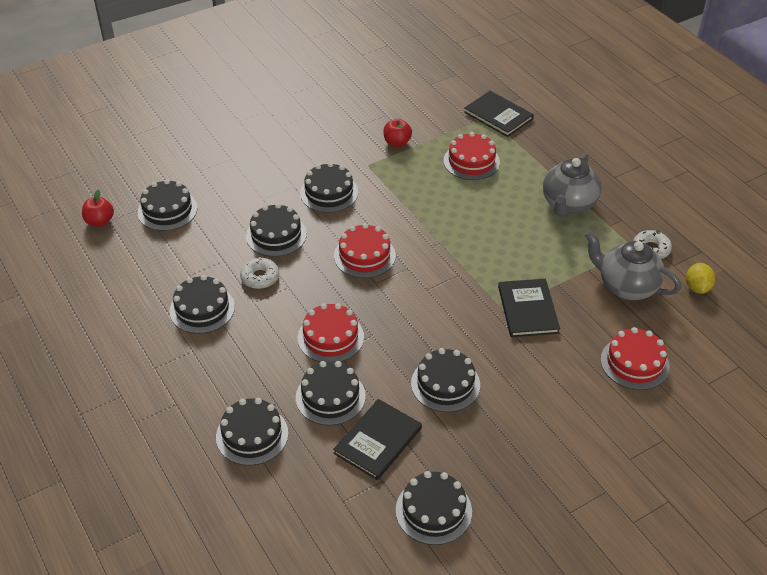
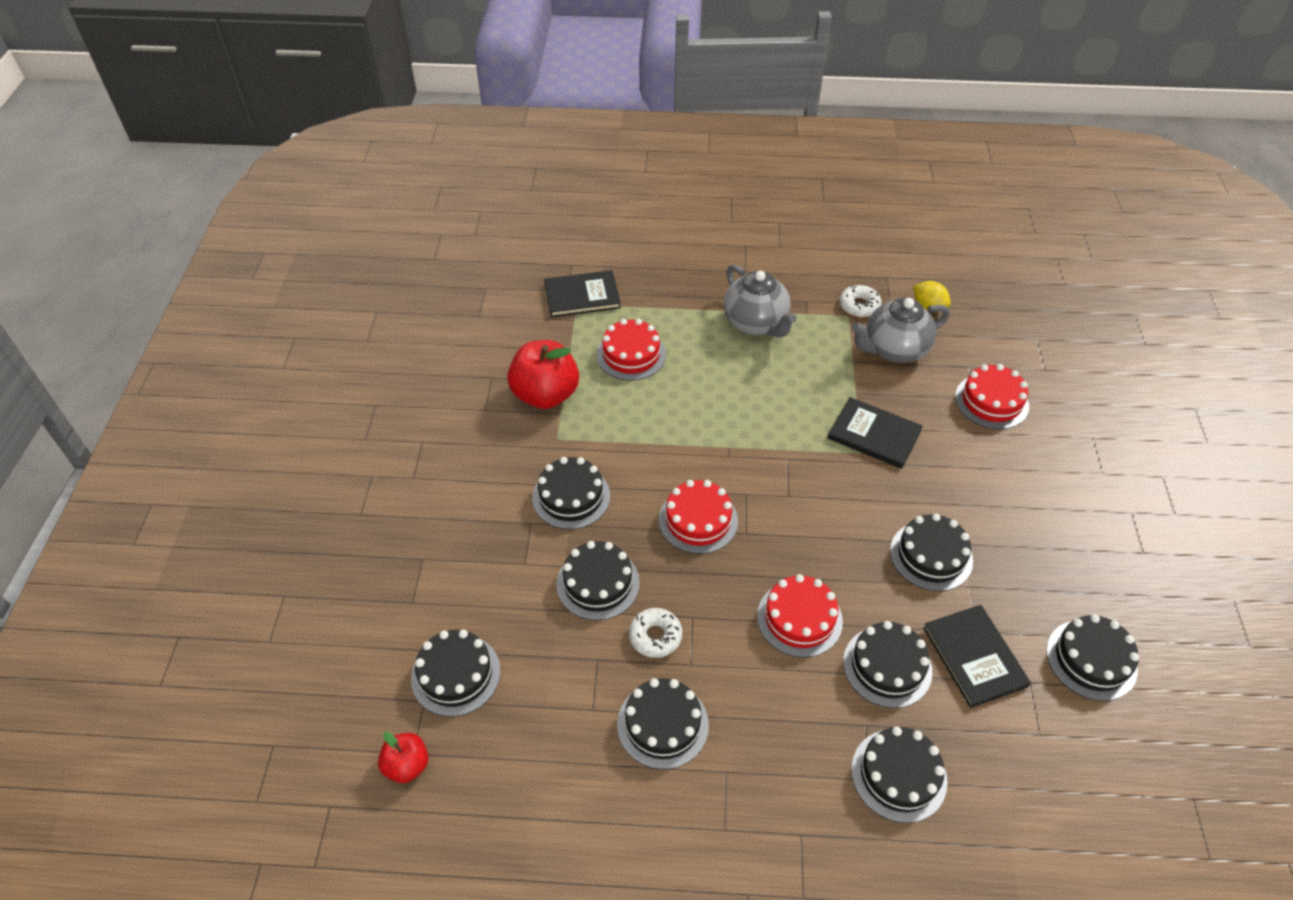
camera: 55 degrees left, 5 degrees up
(397, 142) = (545, 395): red apple -> red apple, size x1.87

